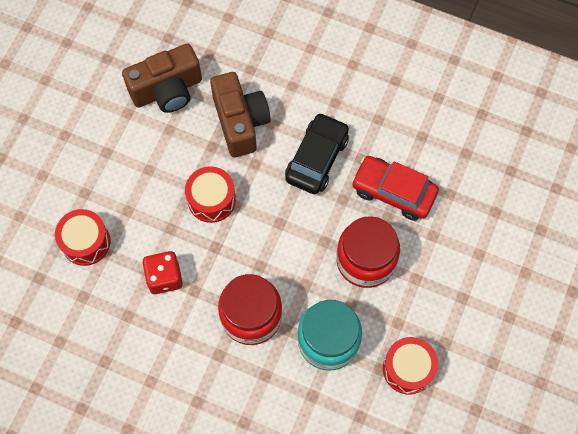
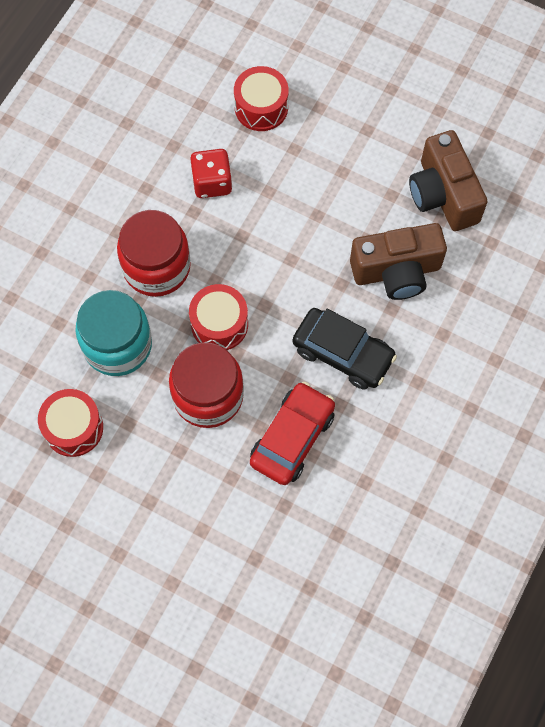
camera: 95 degrees right, 0 degrees up
(211, 200) = (299, 235): red drum -> red drum (219, 324)

